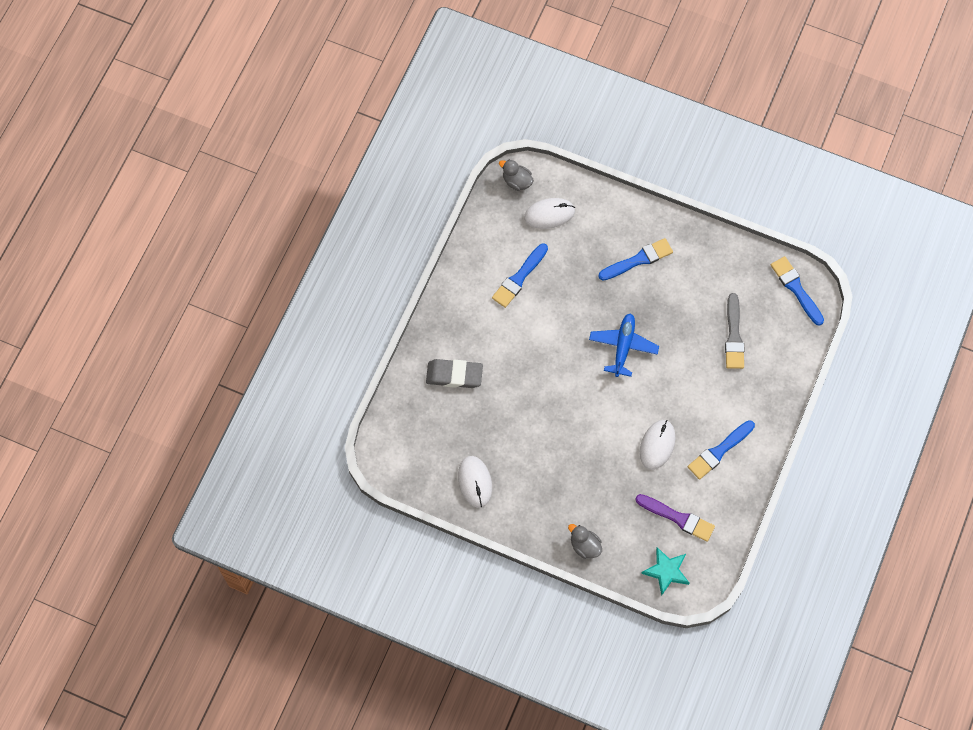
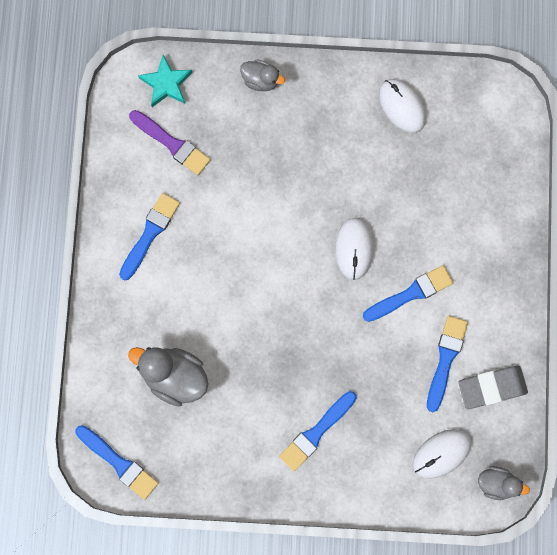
camera: 160 degrees right, 10 degrees up
(454, 375) = (472, 216): grey eraser -> grey eraser (491, 387)
(526, 334) = (411, 293): none -> blue brush
(623, 346) = (297, 317): blue plane -> none
(657, 445) = (220, 216): white mouse -> white mouse (354, 249)
(678, 518) = (172, 144): purple brush -> purple brush turned 150 degrees counterclockwise
(734, 336) = (175, 376): grey brush -> grey duck

